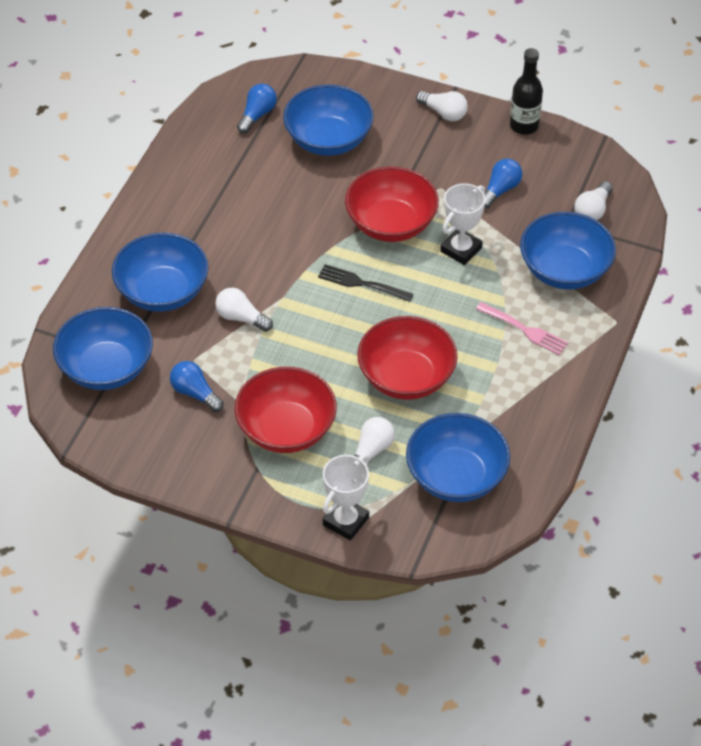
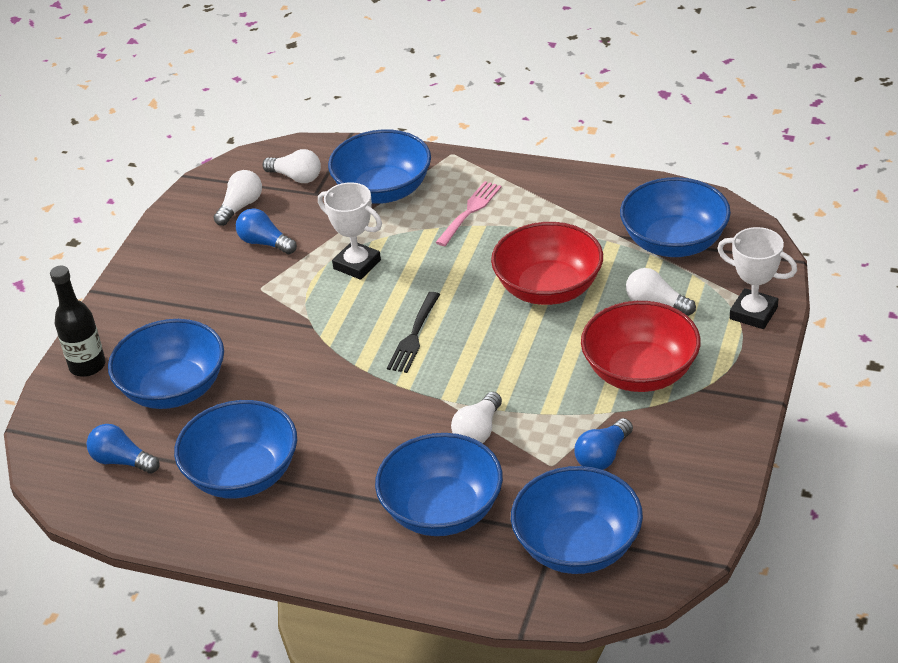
camera: 90 degrees left, 10 degrees down
(227, 180) = (243, 475): none -> blue bowl
(391, 224) = (318, 321): red bowl -> none
(444, 113) = (135, 296): white light bulb -> white light bulb (241, 207)
(524, 126) = (163, 233): black bottle -> black bottle (87, 366)

